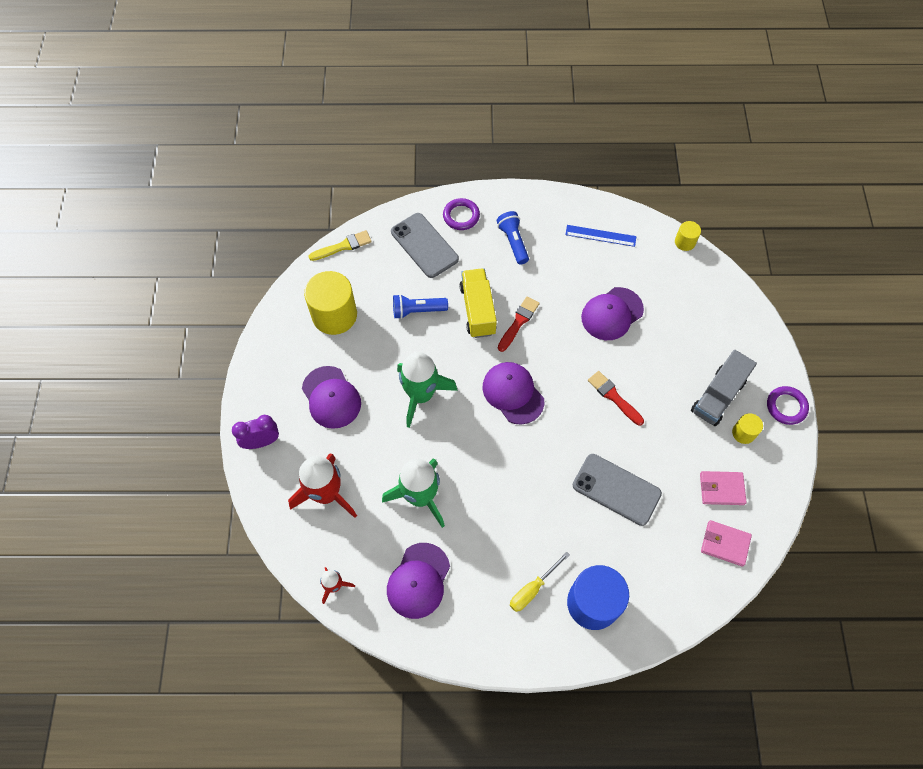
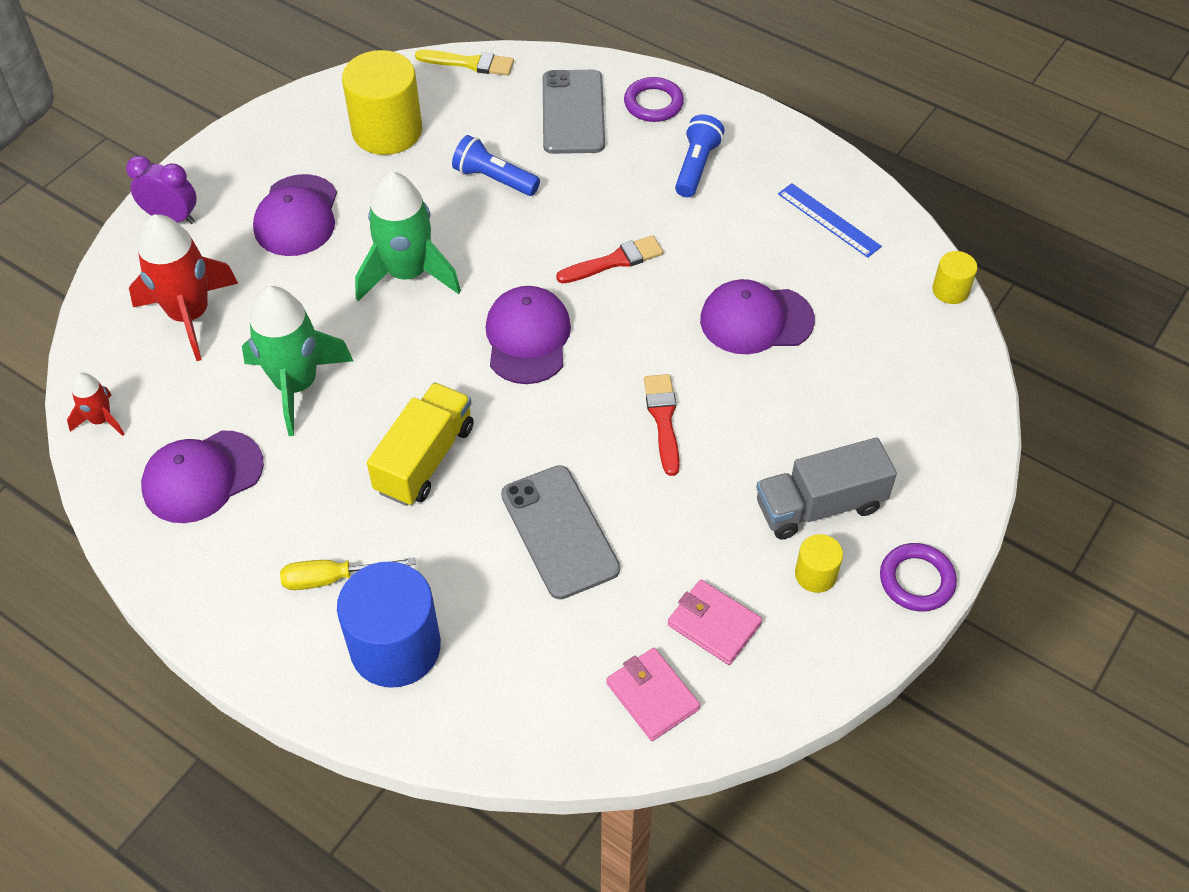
camera: 35 degrees right, 10 degrees down
(477, 310) = (573, 219): yellow truck -> yellow truck (425, 459)

